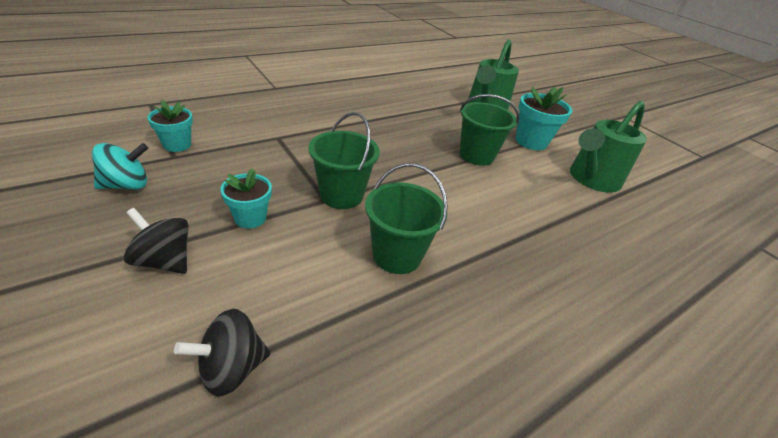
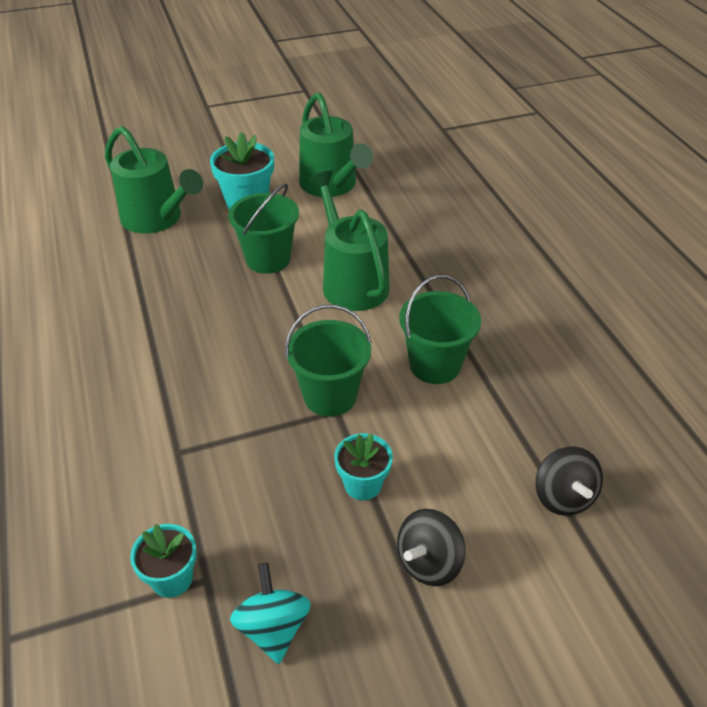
camera: 70 degrees left, 5 degrees up
(477, 198) = (351, 281): none -> green watering can

